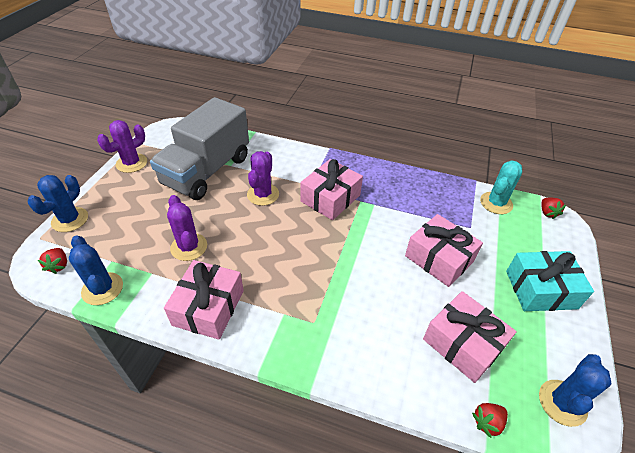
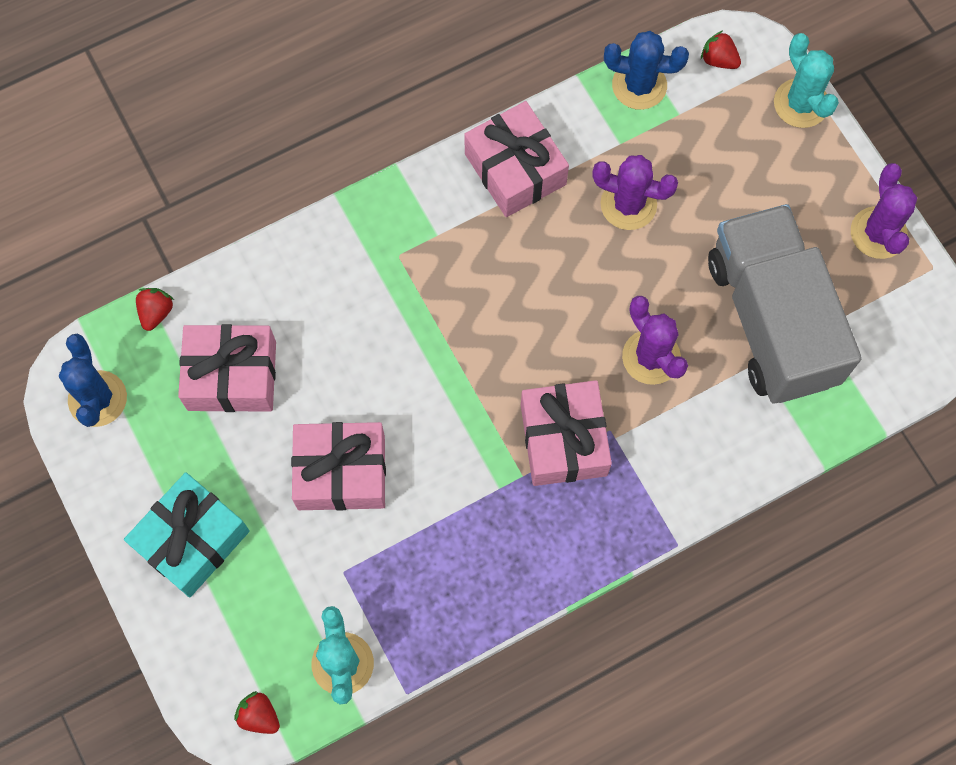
camera: 135 degrees right, 25 degrees up
(70, 219) = (801, 103): blue cactus -> turquoise cactus

